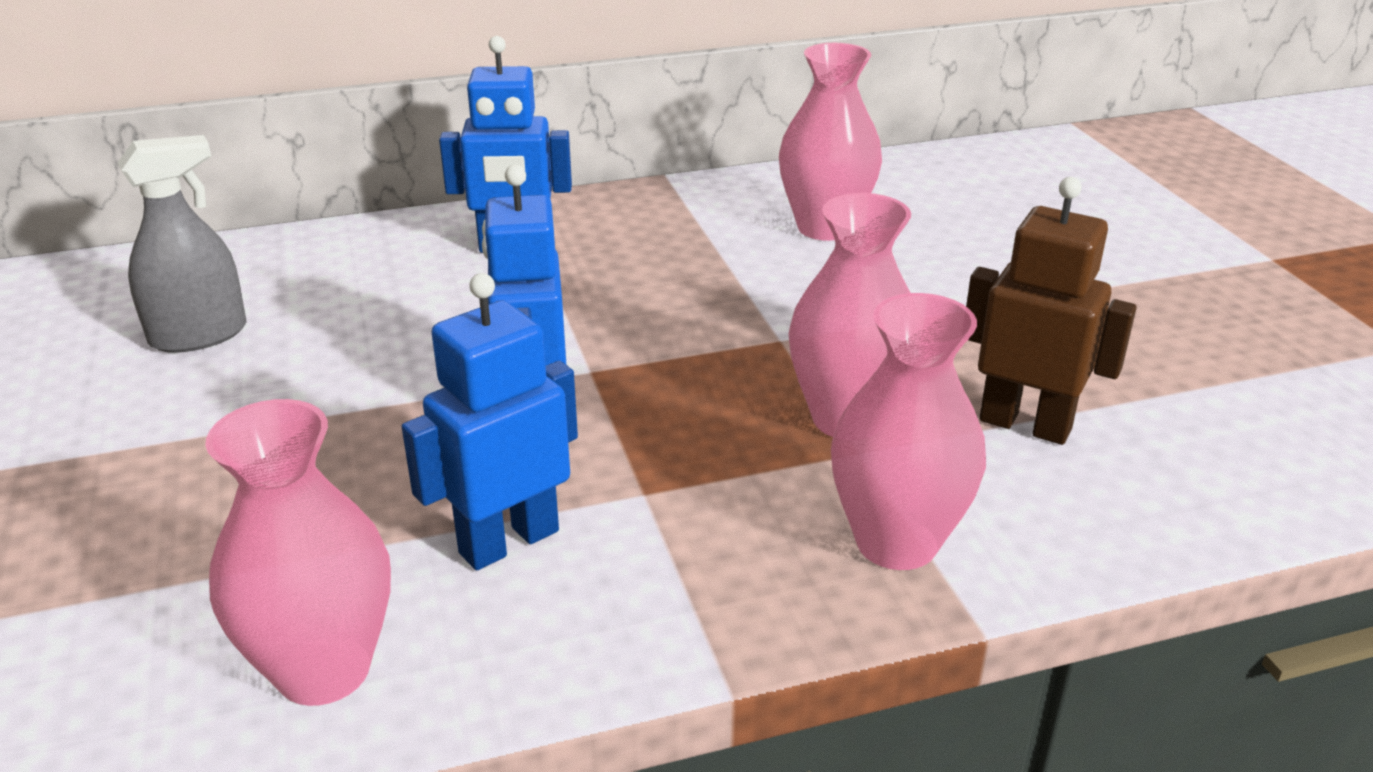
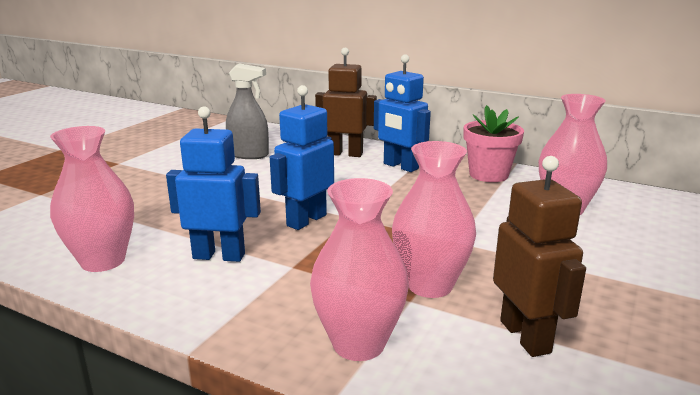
camera: 45 degrees right, 10 degrees down
(383, 259) = (345, 154): none -> brown robot
(660, 210) = (488, 175): none -> pink flower pot

